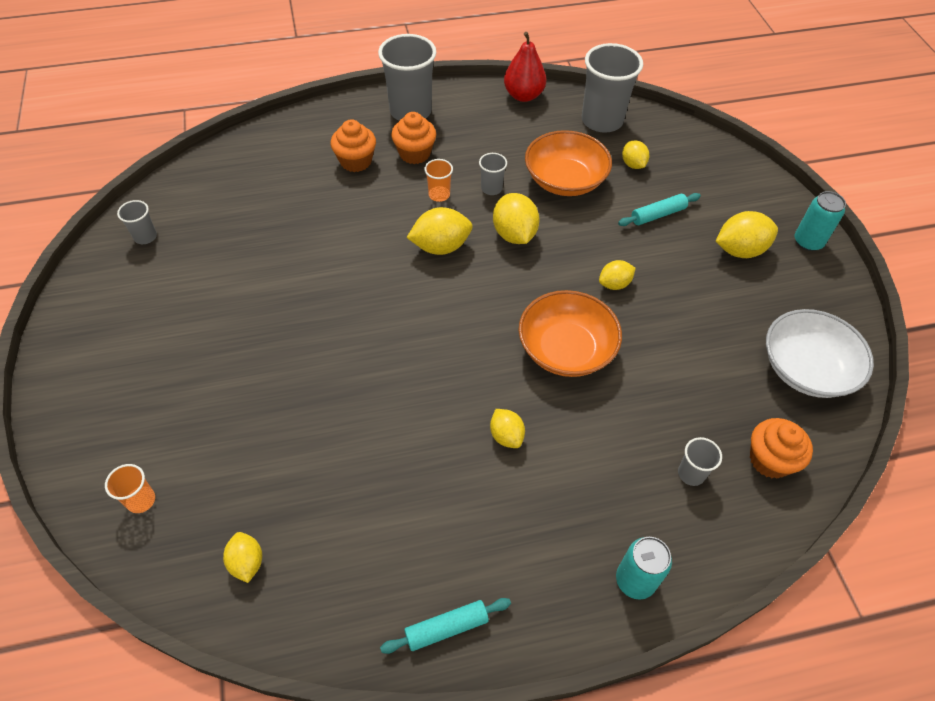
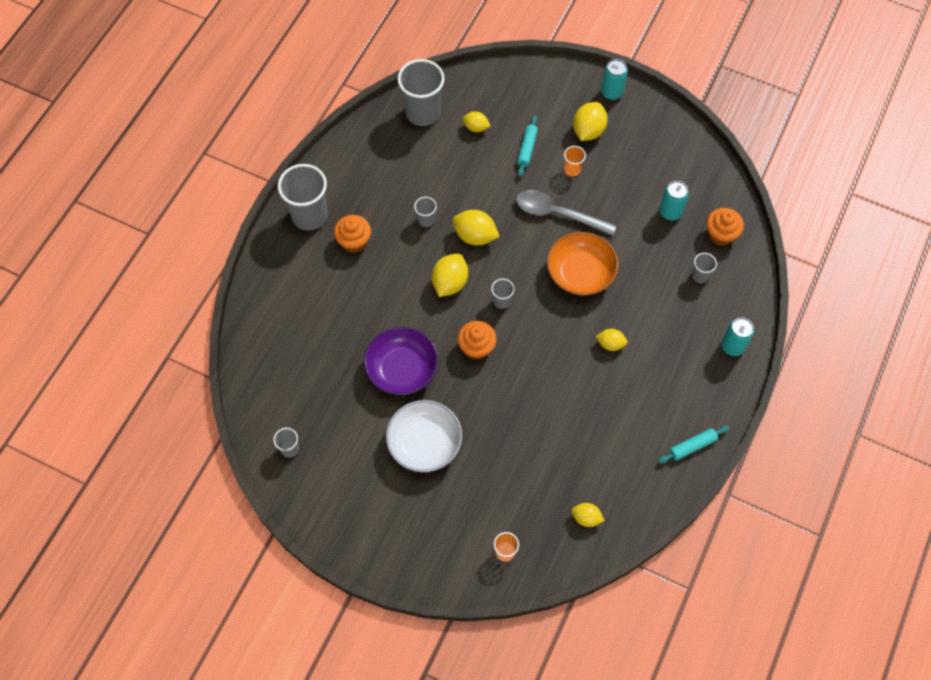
camera: 50 degrees left, 10 degrees up
(306, 268) = (402, 369): none -> purple bowl
(356, 161) = (329, 281): orange cupcake -> orange cupcake (476, 347)
(439, 195) = (405, 253): orange cup -> orange cup (572, 170)
(446, 628) = (692, 446): turquoise rolling pin -> turquoise rolling pin turned 45 degrees clockwise
(461, 301) = (502, 301): none -> grey cup
(523, 95) = (357, 138): red pear -> none
(565, 180) = (455, 175): orange bowl -> none
(614, 284) = (557, 213): yellow lemon -> grey spoon
(736, 386) = (670, 212): none -> turquoise can
(806, 369) = (686, 170): white bowl -> white bowl (424, 443)

